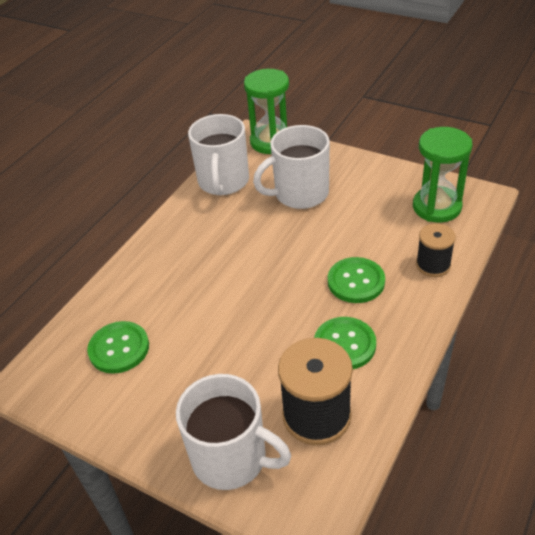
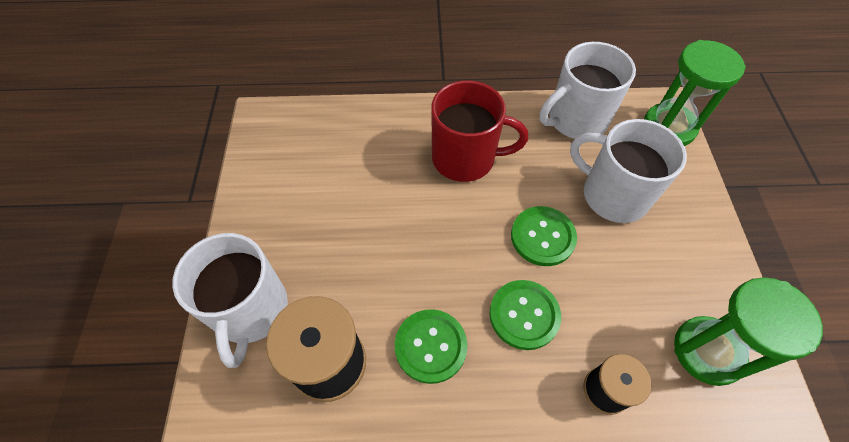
camera: 55 degrees right, 15 degrees up
(119, 348) = (325, 158): green button -> green button (542, 237)
(202, 257) = (465, 158): none -> red mug

